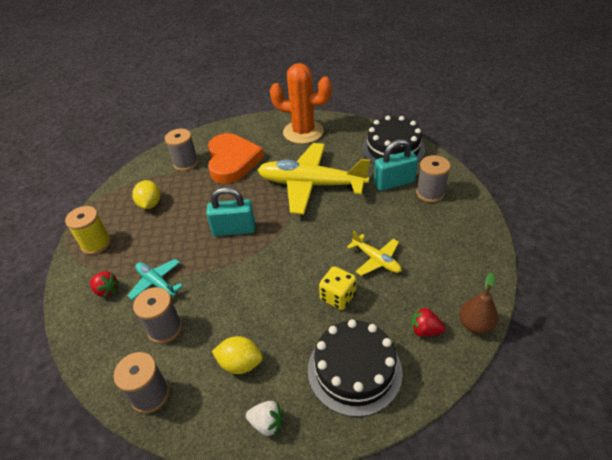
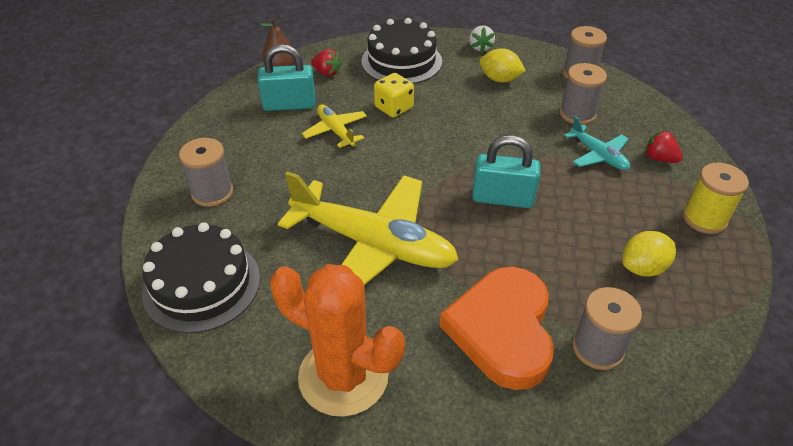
camera: 170 degrees left, 0 degrees up
(150, 204) = (643, 268): yellow lemon -> yellow lemon turned 60 degrees clockwise
(267, 423) = (480, 47): white strawberry -> white strawberry turned 120 degrees counterclockwise
(394, 183) = (248, 219): turquoise padlock -> turquoise padlock (289, 105)

